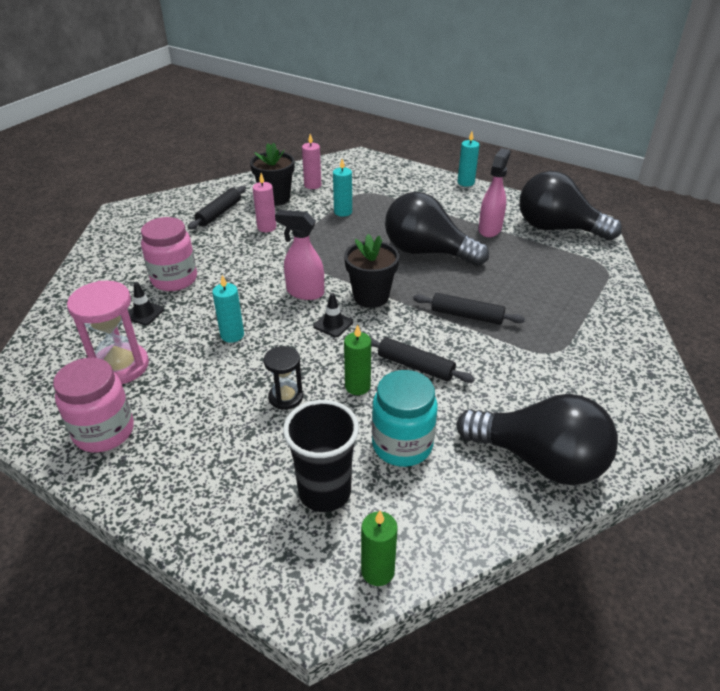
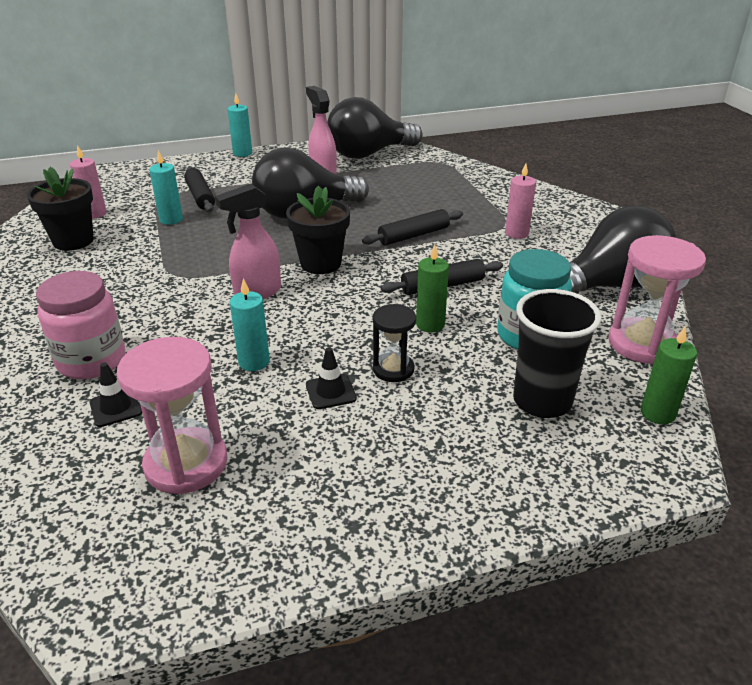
camera: 50 degrees left, 5 degrees down
(104, 432) = (285, 521): pink jar -> none
(219, 213) = (27, 282): black rolling pin -> black rolling pin (200, 196)
(266, 227) = (113, 267): pink candle -> pink candle (516, 233)
(333, 324) = (328, 299): black traffic cone -> black traffic cone (330, 392)
(470, 520) = (642, 344): none -> pink hourglass

